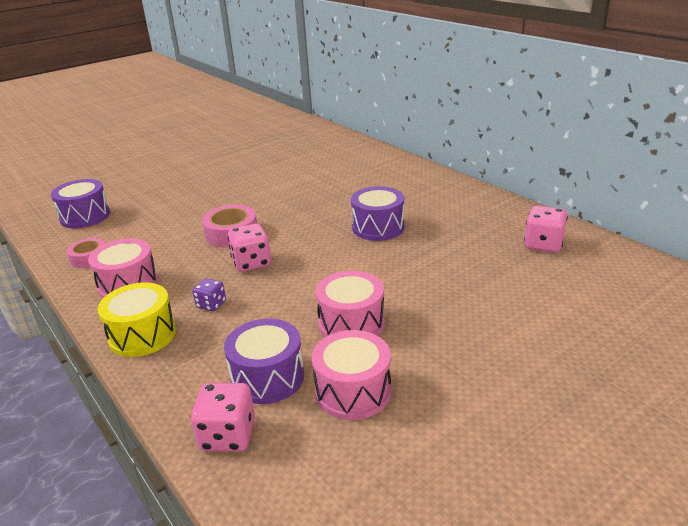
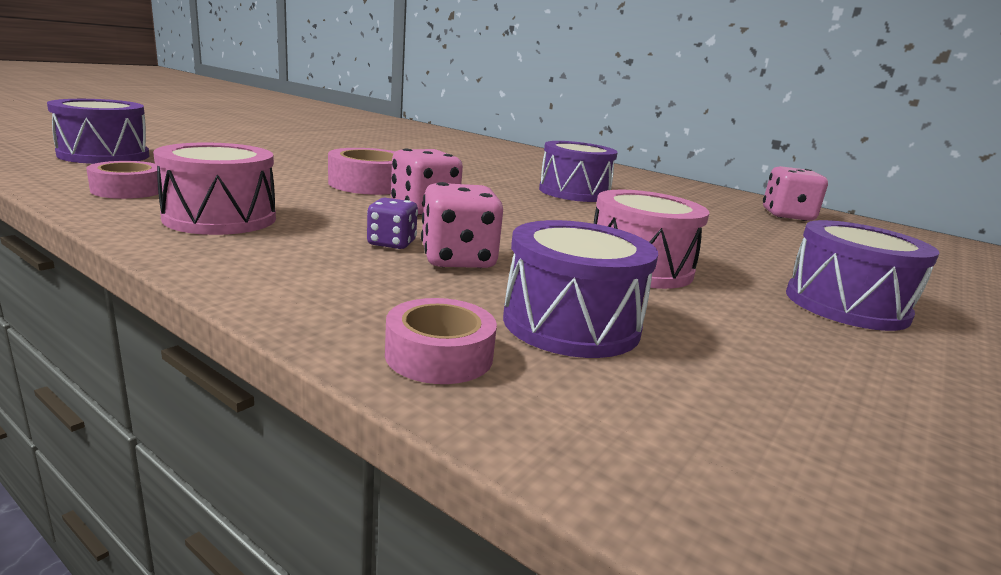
camera: 20 degrees left, 10 degrees down
(142, 335) = (283, 272): yellow drum -> none
(186, 400) = (439, 355): none -> pink tape
(228, 435) = (575, 406): pink dice -> pink dice (458, 260)
(353, 391) = (734, 339): pink drum -> none
(465, 359) = (846, 305): none -> purple drum

